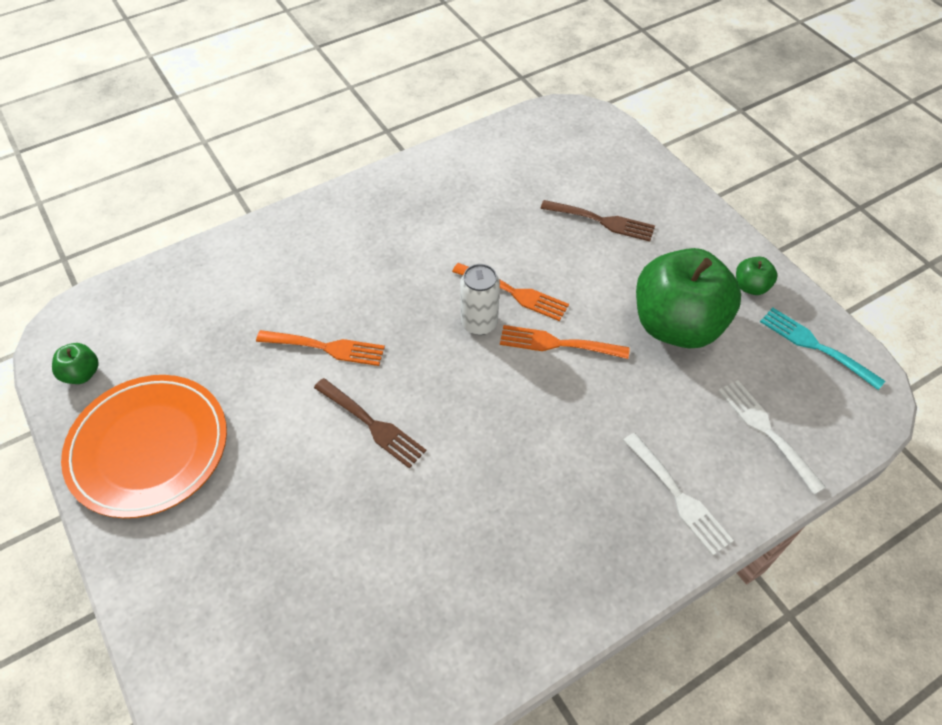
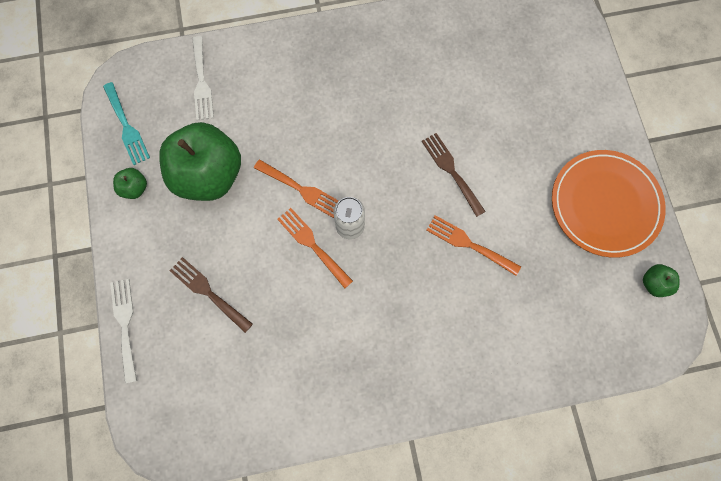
camera: 160 degrees left, 20 degrees up
(679, 496) = (280, 62): white fork -> white fork (125, 325)

